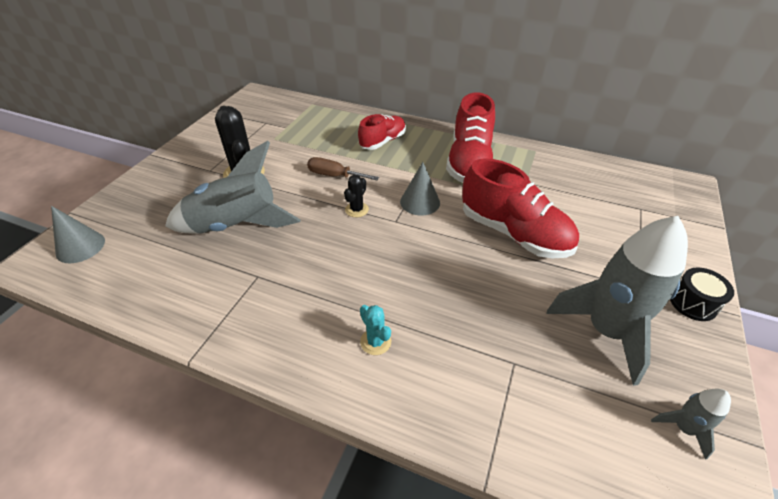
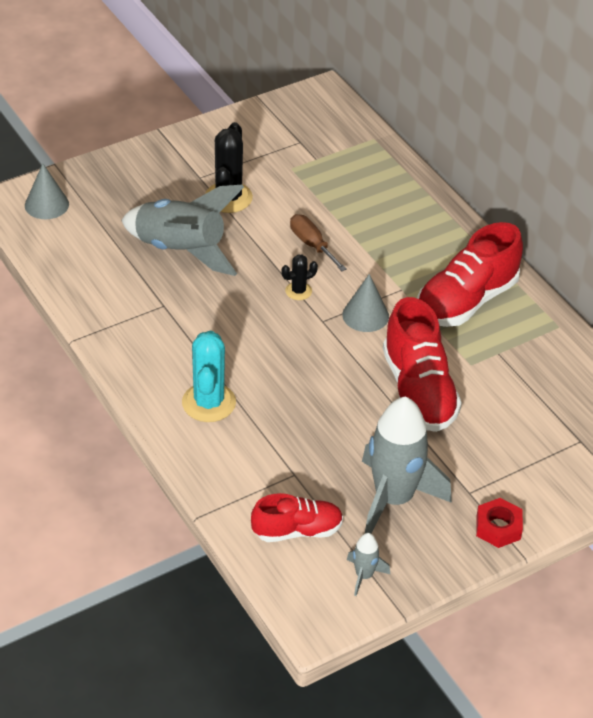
camera: 35 degrees right, 0 degrees up
(375, 342) = (209, 403): turquoise cactus -> turquoise cactus, size x1.88
(383, 141) = (401, 229): red shoe -> red shoe (297, 531)
(693, 303) = (498, 527): black drum -> red nut

